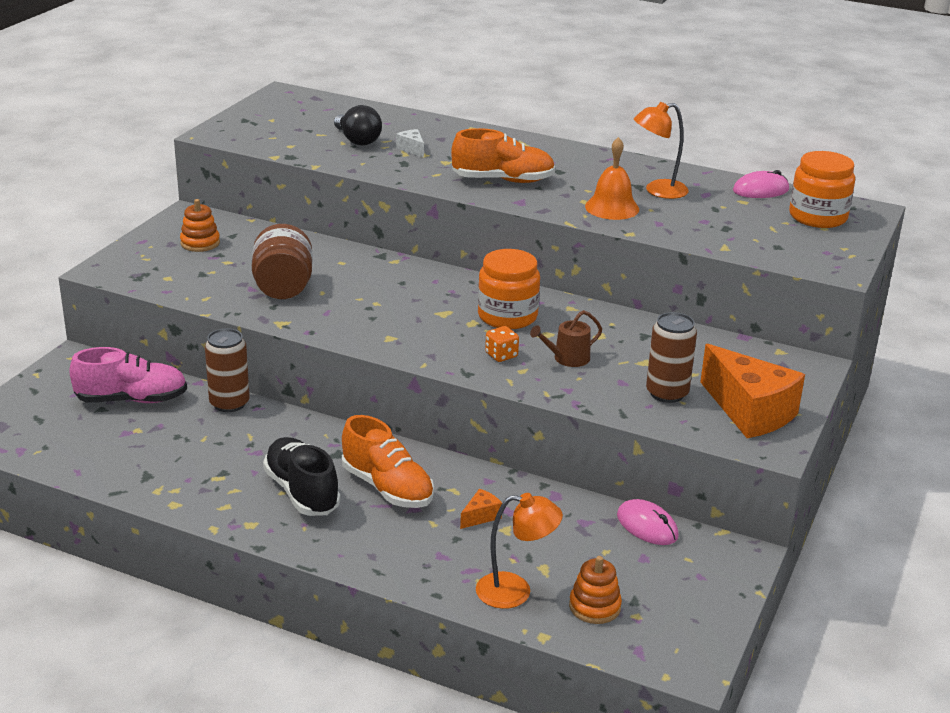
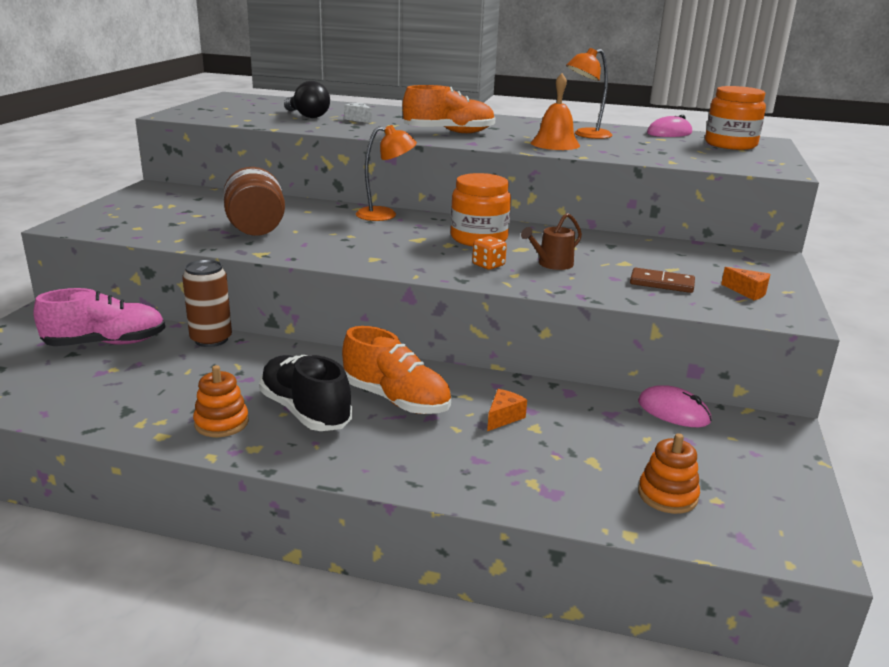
camera: 10 degrees left, 5 degrees down
(200, 243) = (167, 204): orange stacking toy -> orange stacking toy (221, 423)
(515, 591) = (574, 488): orange lamp -> orange lamp (385, 215)
(667, 393) = (661, 283): brown can -> brown domino
(750, 412) = (748, 292): orange cheese -> orange cheese, size x0.42

